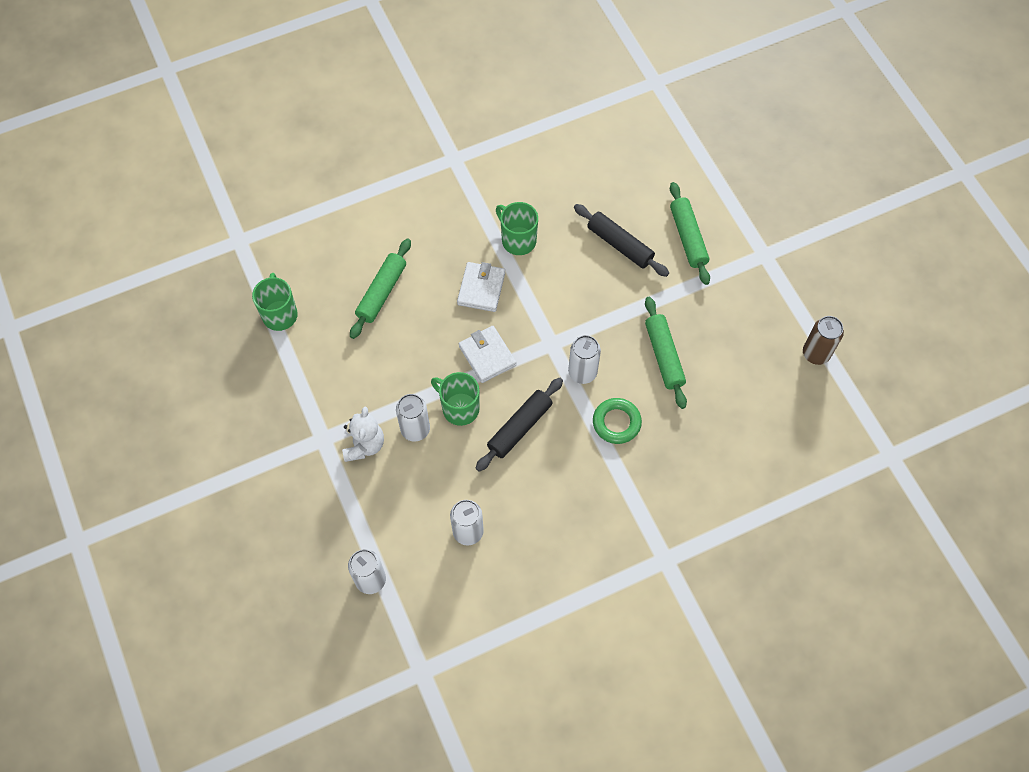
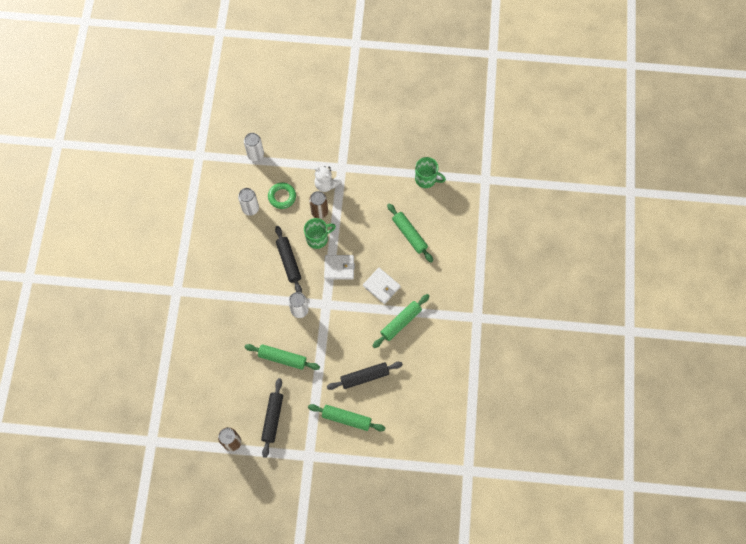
camera: 120 degrees right, 5 degrees up
(415, 429) = (319, 212): white can -> brown can
(518, 240) = (401, 322): green mug -> green rolling pin
(616, 422) = (261, 310): green ring -> green ring (282, 197)
(750, 322) = (272, 418): none -> black rolling pin

